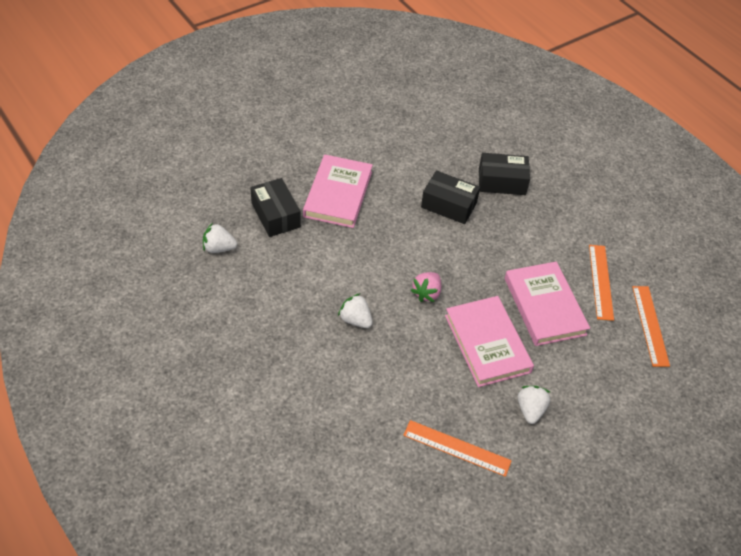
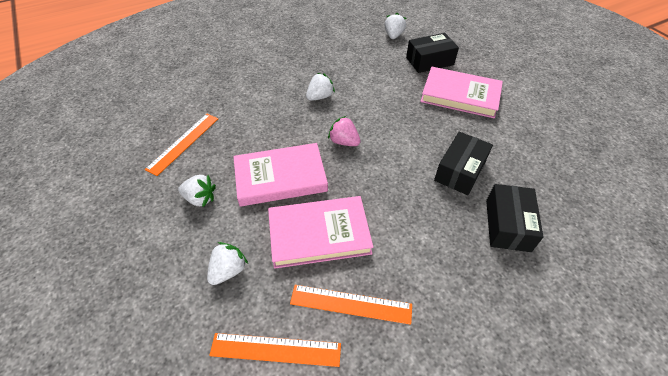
camera: 100 degrees right, 0 degrees up
(599, 368) = (228, 270): none -> white strawberry

